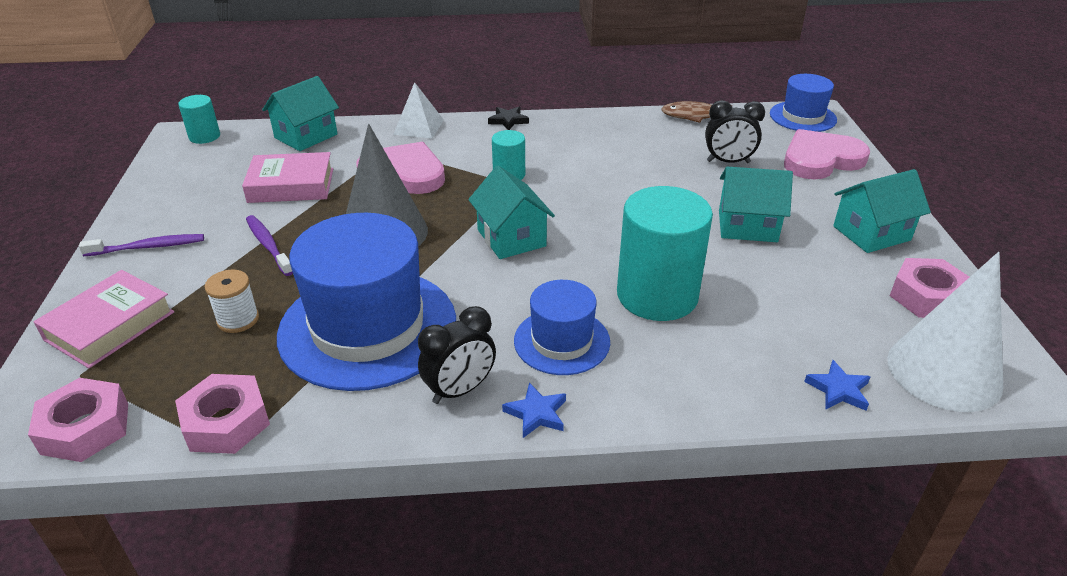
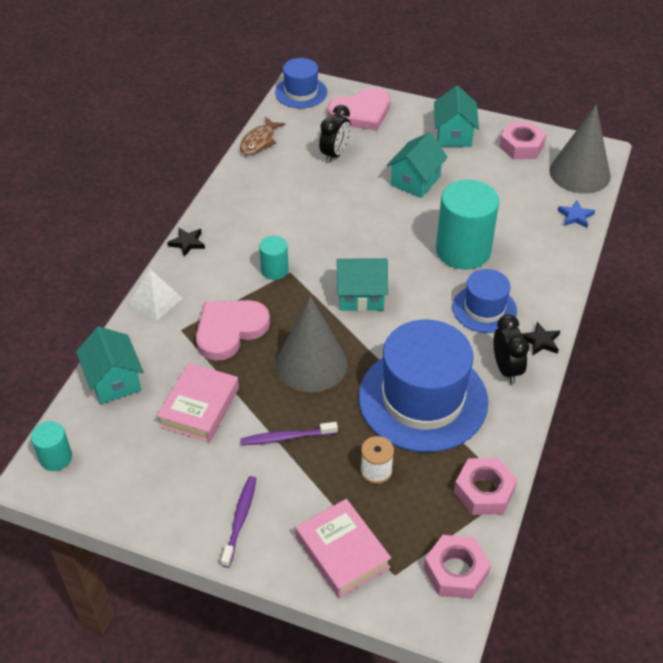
camera: 65 degrees left, 10 degrees up
(536, 413) = (541, 341): blue star -> black star
(821, 159) = (361, 112): pink heart -> pink heart turned 120 degrees counterclockwise
(944, 371) = (579, 173): white cone -> grey cone

